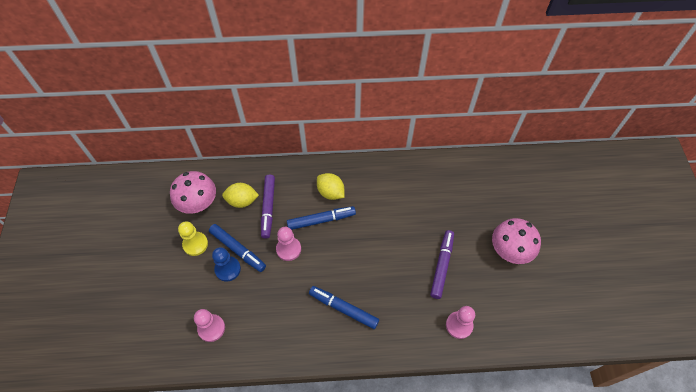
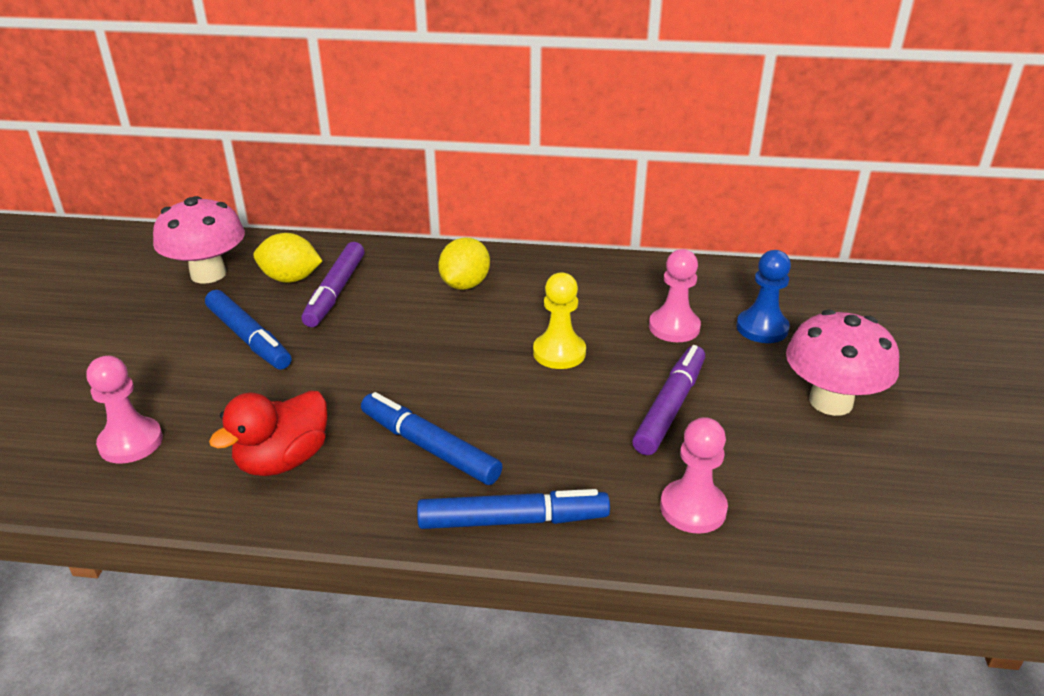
camera: 10 degrees right, 25 degrees down
(195, 244) = (171, 322): yellow pawn -> yellow pawn (559, 353)
(228, 269) = (214, 362): blue pawn -> blue pawn (762, 328)
(283, 327) = (283, 460): none -> red duck
(288, 249) = (349, 348): pink pawn -> pink pawn (674, 327)
(321, 220) = (432, 317): blue marker -> blue marker (513, 520)
(330, 192) = (465, 285): yellow lemon -> yellow lemon turned 60 degrees clockwise

